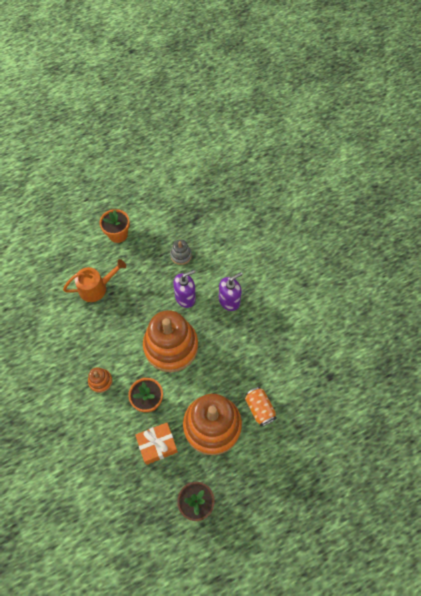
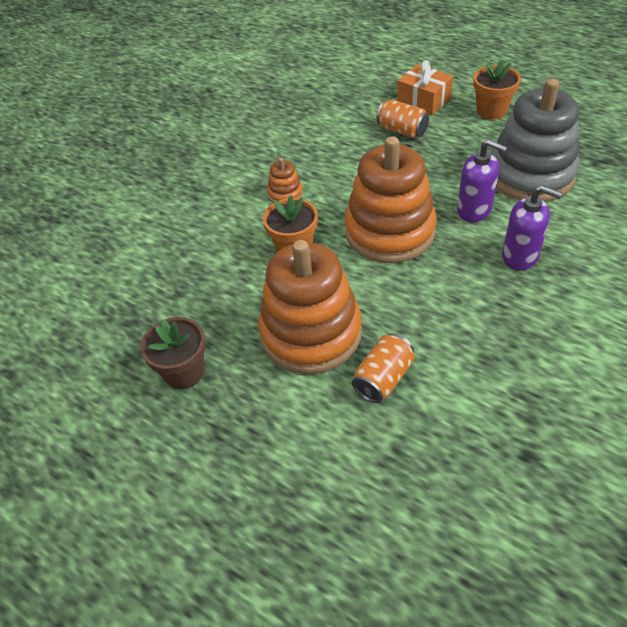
camera: 65 degrees right, 15 degrees down
(96, 288) = (402, 130): orange watering can -> orange can
(157, 445) = (240, 288): orange gift -> orange gift (423, 100)
(181, 255) = (530, 175): grey stacking toy -> grey stacking toy, size x2.36

